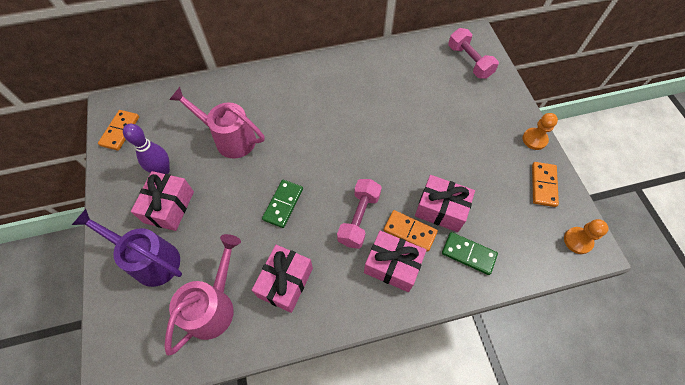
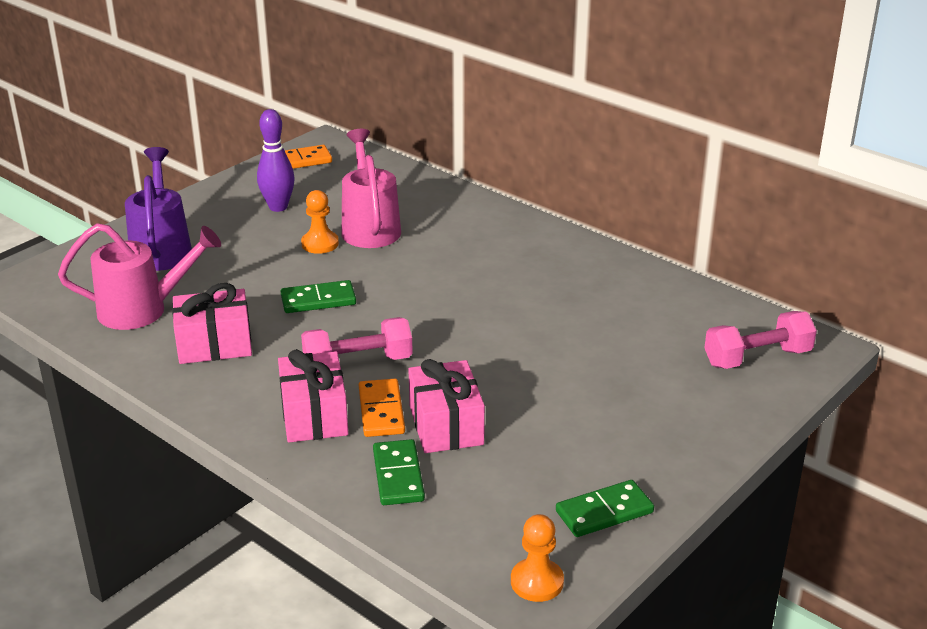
camera: 55 degrees right, 30 degrees down
(169, 207) = (236, 231): pink gift -> none
(469, 61) = (757, 358): pink dumbbell -> pink dumbbell turned 45 degrees clockwise
(534, 139) = (685, 474): orange pawn -> orange pawn (320, 244)
(543, 185) = (604, 512): orange domino -> green domino

